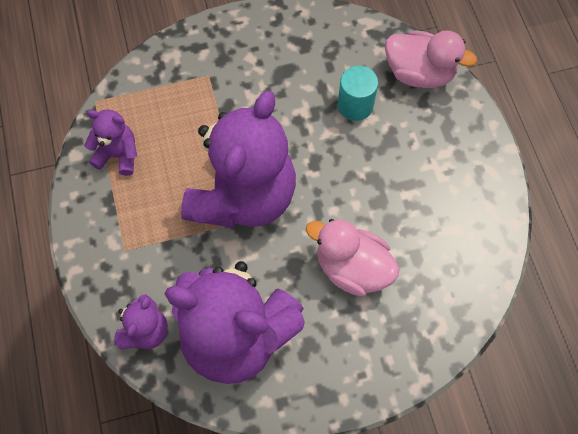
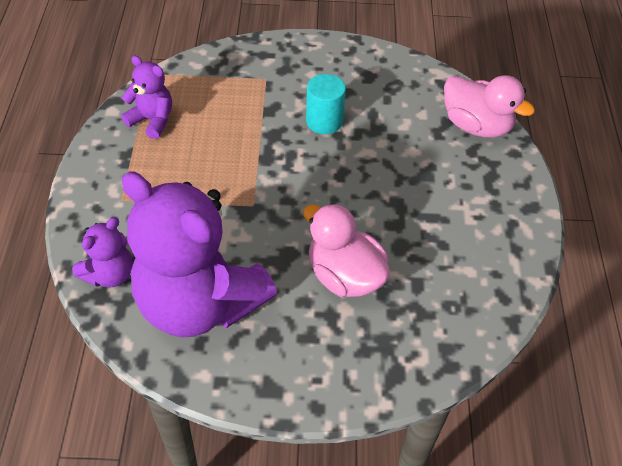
camera: 15 degrees right, 15 degrees down
(243, 196) = (258, 184): purple teddy bear -> none
(355, 105) = (401, 136): turquoise cylinder -> turquoise cylinder (324, 121)

